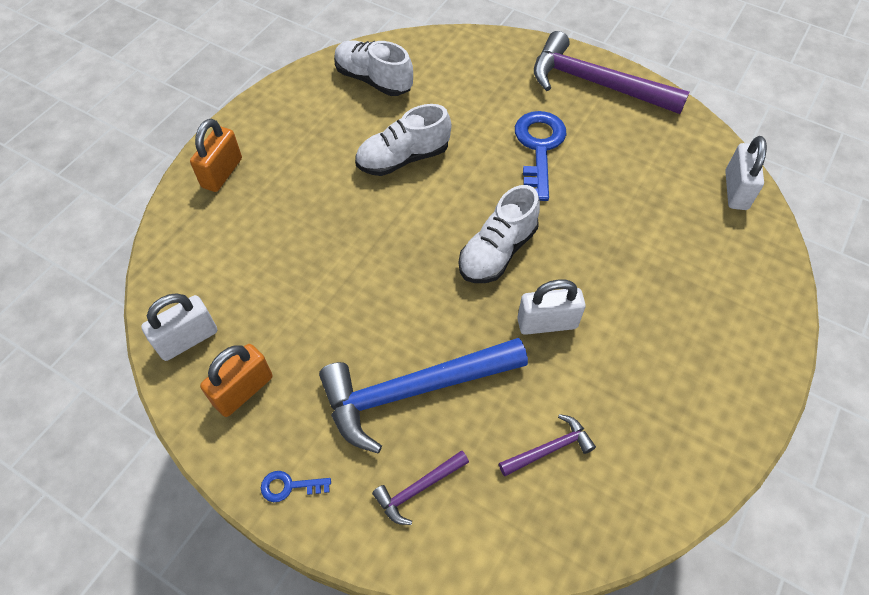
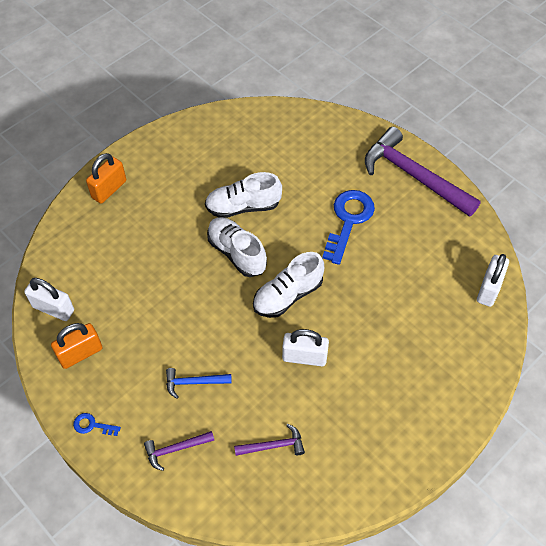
camera: 15 degrees right, 0 degrees up
(188, 339) = (53, 309): white padlock -> white padlock turned 45 degrees clockwise
(373, 80) = (241, 137): white shoe -> white shoe (237, 253)
(413, 391) = (194, 382): blue hammer -> blue hammer, size x0.45

